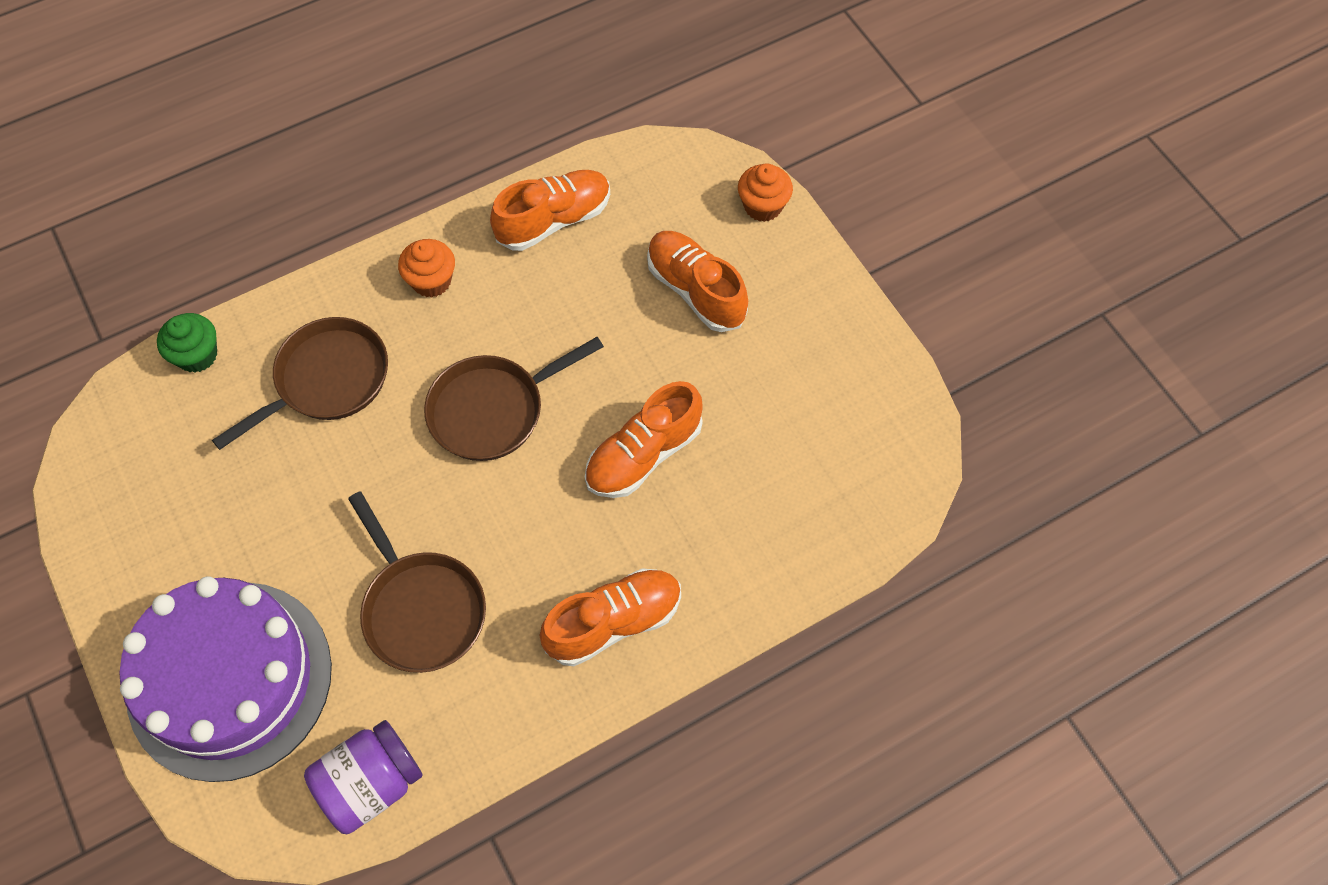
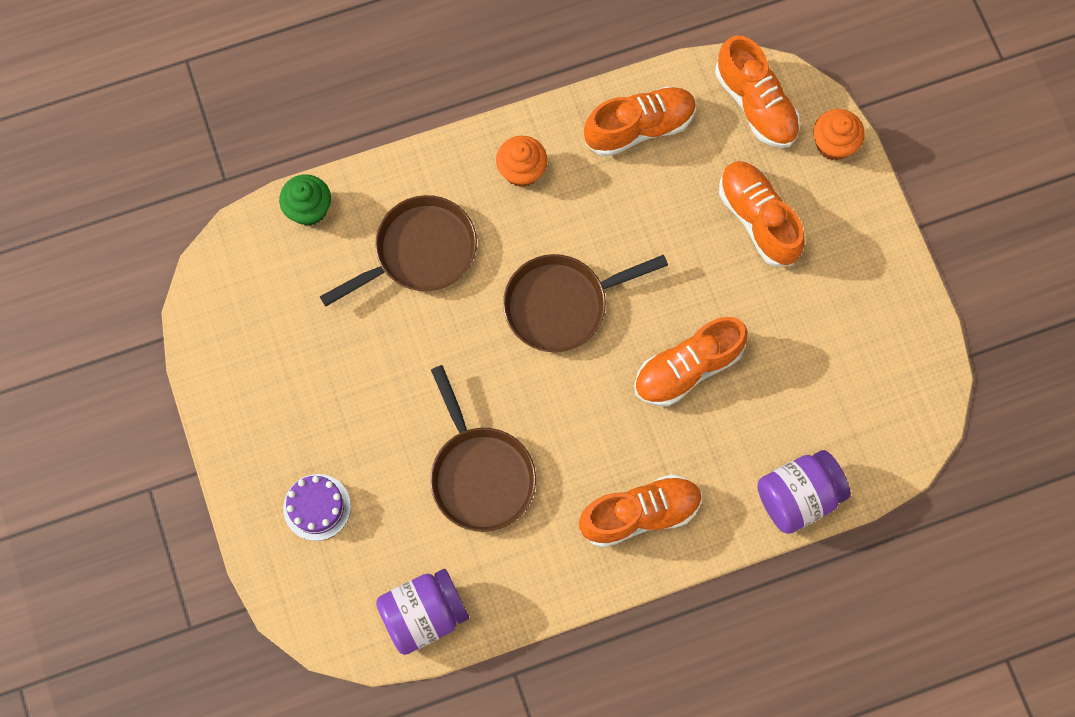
camera: 10 degrees right, 10 degrees up
(230, 679) = (317, 507): purple cake -> purple cake, size x0.40
(674, 180) = (755, 104): none -> orange shoe
(791, 572) = (798, 496): none -> purple jar

